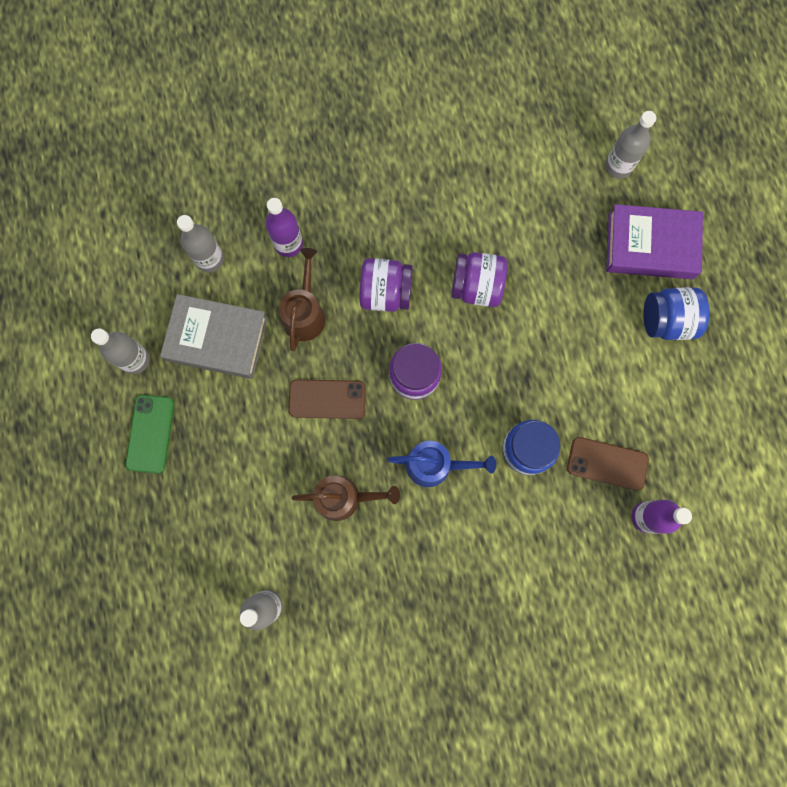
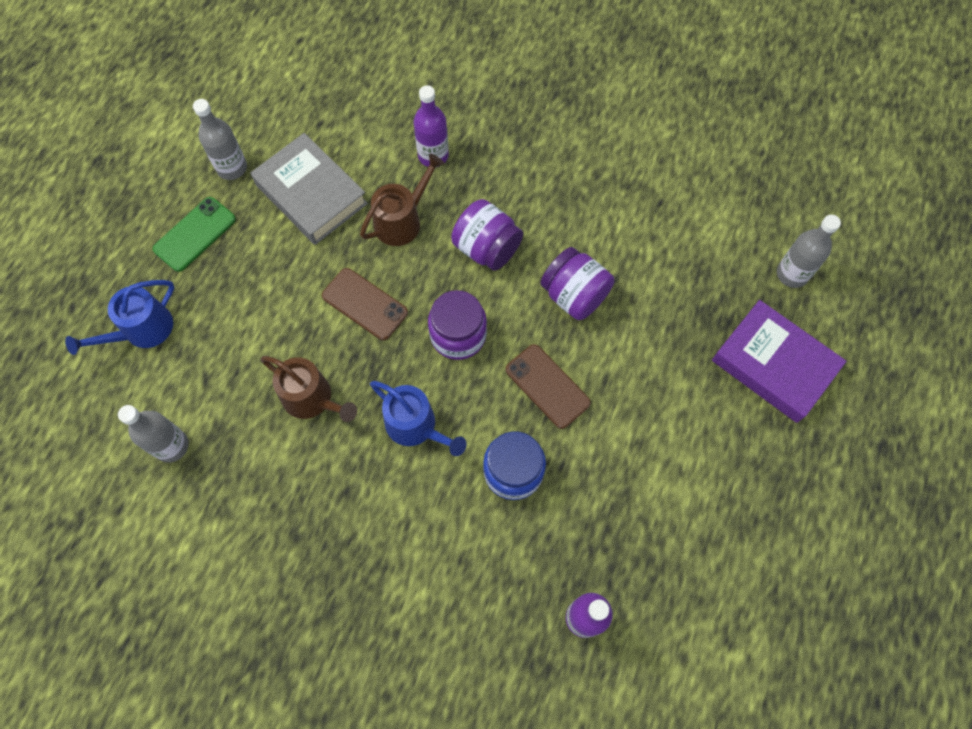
camera: 35 degrees right, 10 degrees down
(172, 536) = (142, 330): none -> blue watering can
(210, 259) = (357, 127): grey bottle -> none
(607, 463) = (582, 538): brown phone -> brown phone (547, 386)
(666, 321) = (740, 444): blue jar -> none

